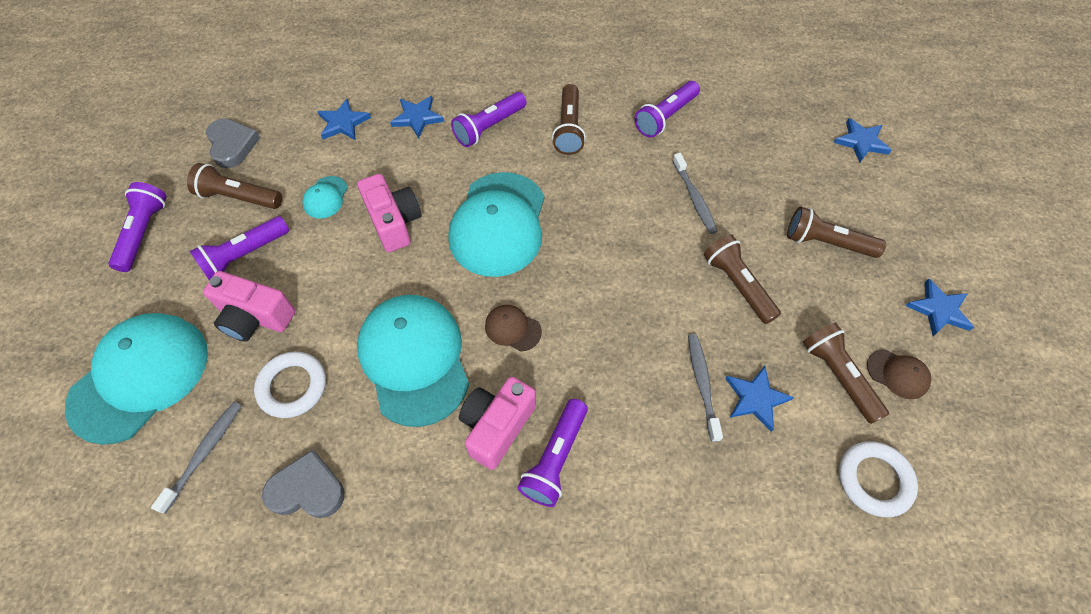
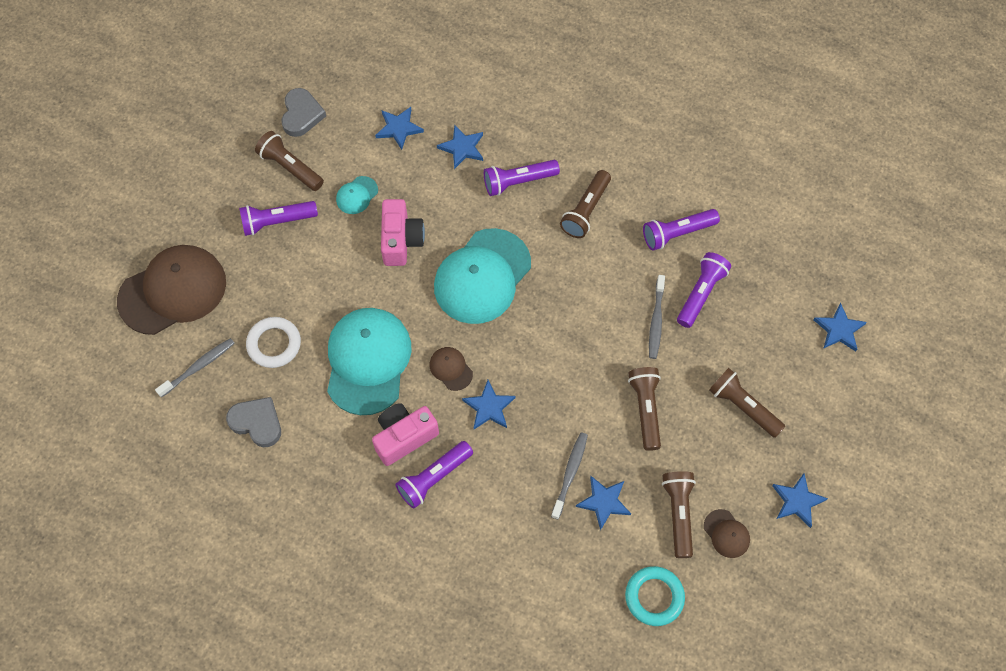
camera: 25 degrees right, 5 degrees up
(140, 377) = (173, 291): turquoise cap -> brown cap
(144, 233) = (210, 170): purple flashlight -> purple flashlight (701, 293)
(255, 317) = (267, 278): pink camera -> none
(576, 351) = (489, 407): none -> blue star
(874, 480) = (654, 597): white ring -> turquoise ring

